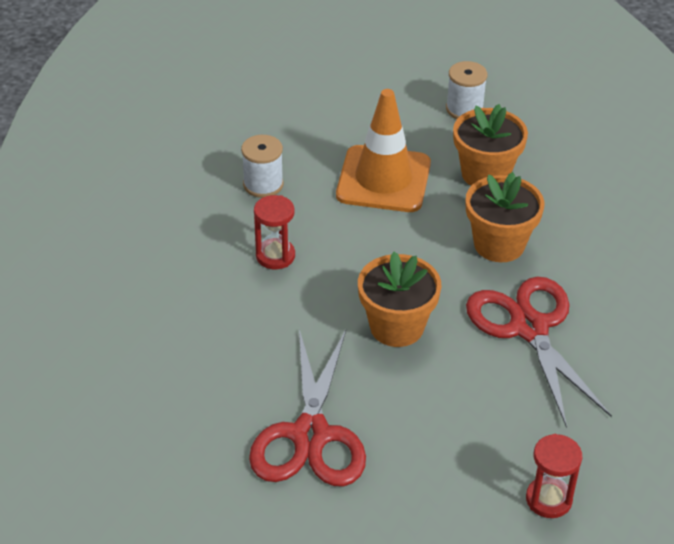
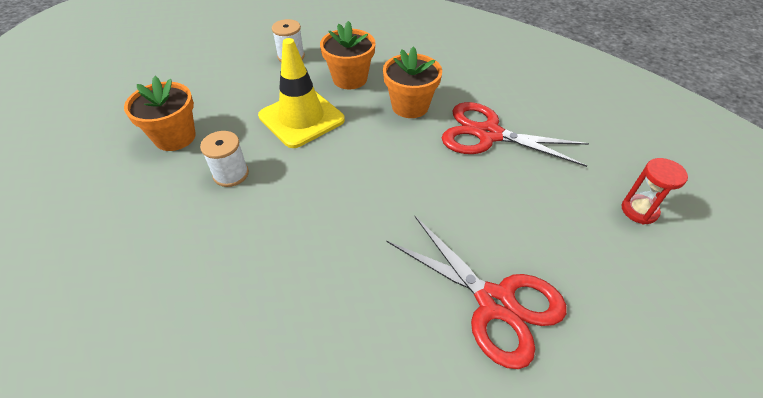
camera: 50 degrees left, 5 degrees up
(275, 256) = (303, 210): red hourglass -> none
(383, 179) = (301, 118): orange traffic cone -> yellow traffic cone
(396, 327) = (432, 189): orange flower pot -> orange flower pot (175, 137)

